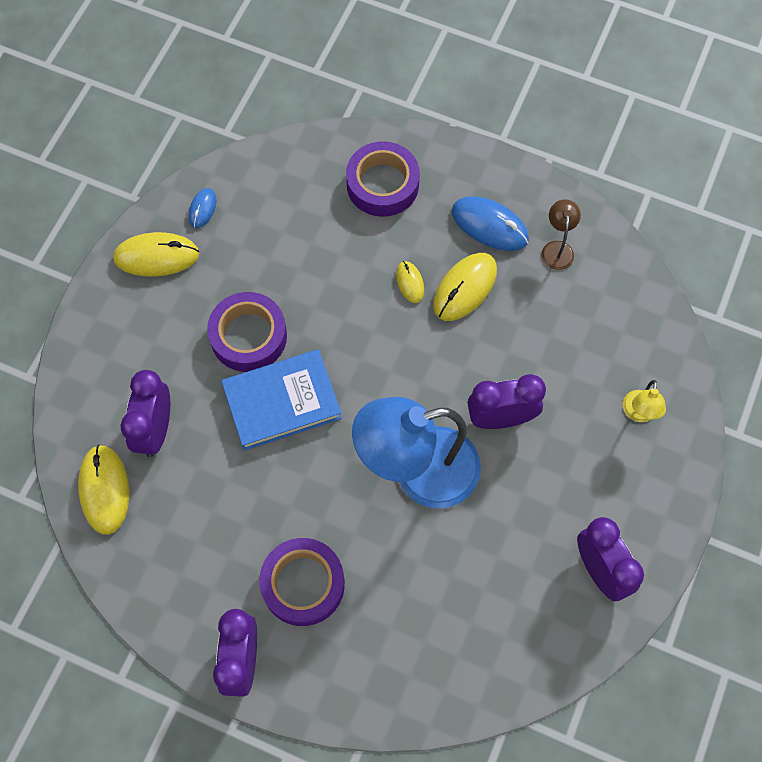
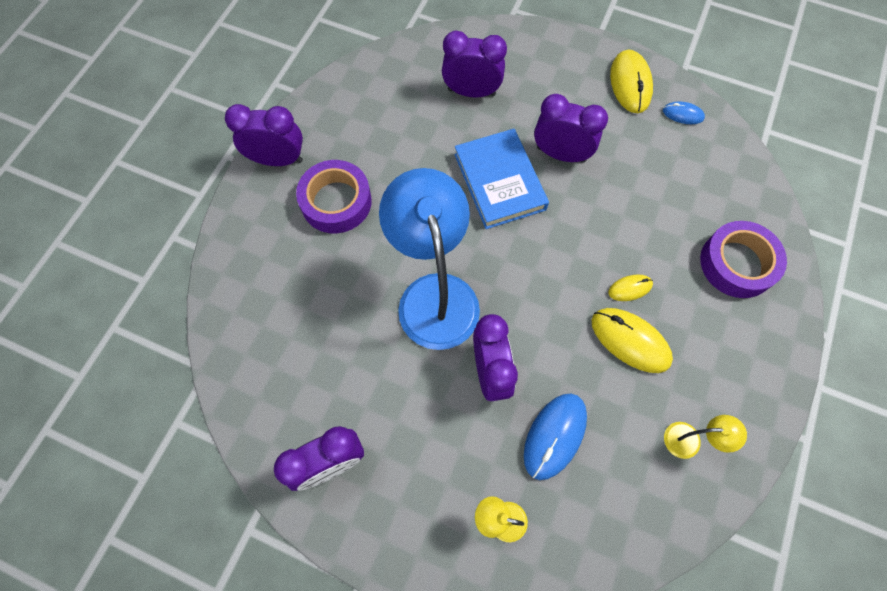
camera: 90 degrees right, 0 degrees up
(104, 490) = (421, 62): yellow mouse -> none
(248, 336) = (561, 154): purple tape -> purple clock
(489, 225) = (707, 368): blue mouse -> blue mouse (554, 436)
(557, 248) = (690, 440): brown lamp -> yellow lamp

